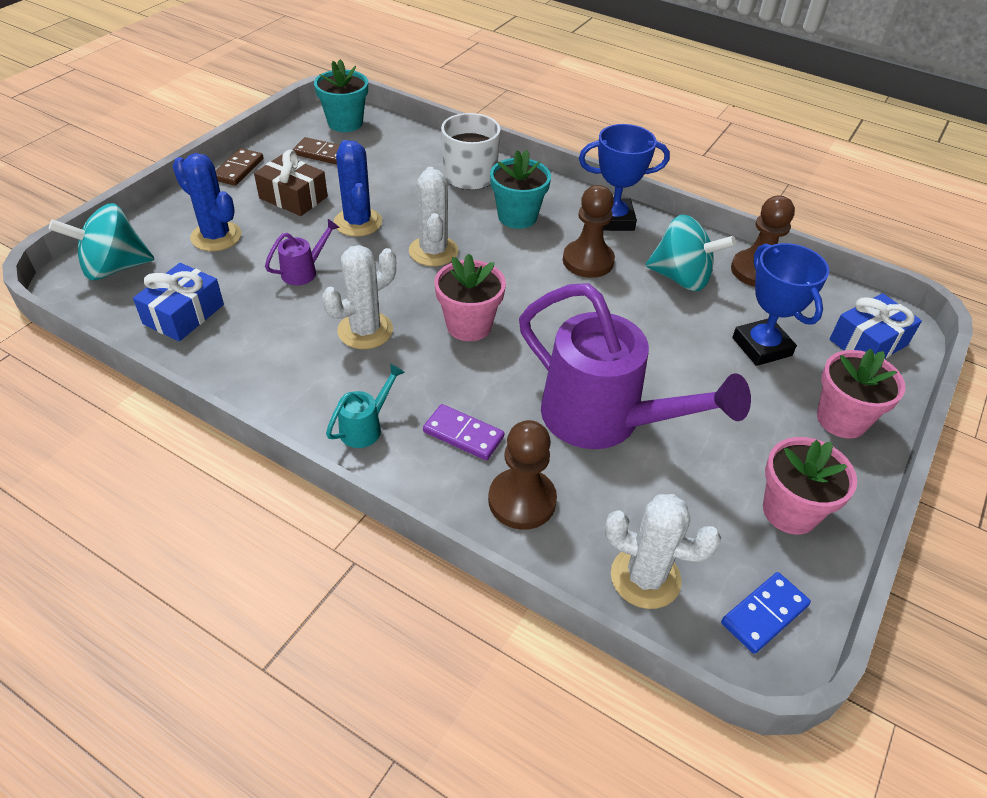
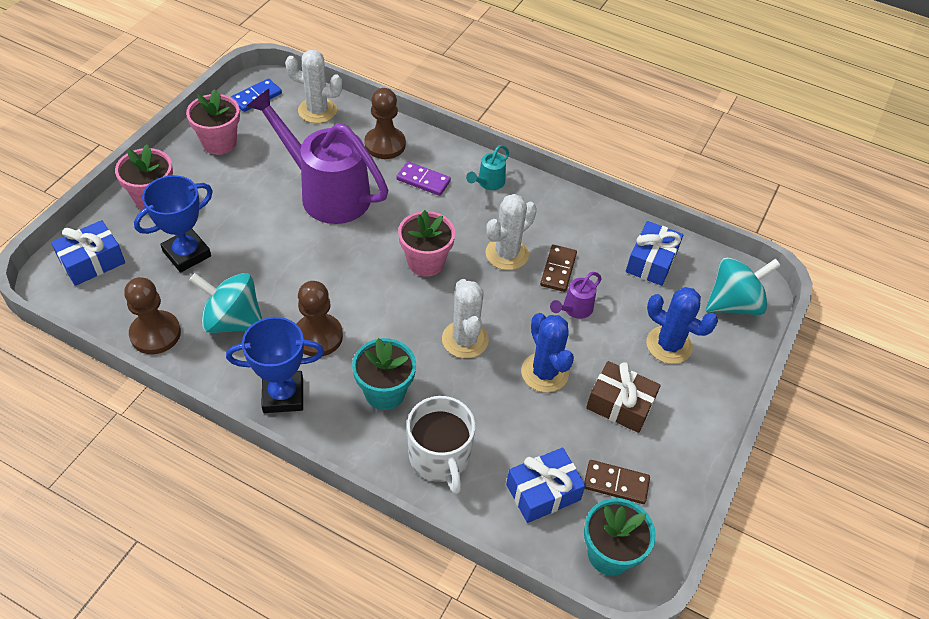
camera: 175 degrees right, 5 degrees up
(238, 169) = (696, 446): brown domino -> brown domino (558, 270)
(386, 153) = (543, 492): none -> blue gift
(761, 347) = (187, 254): blue trophy -> blue trophy turned 75 degrees clockwise

